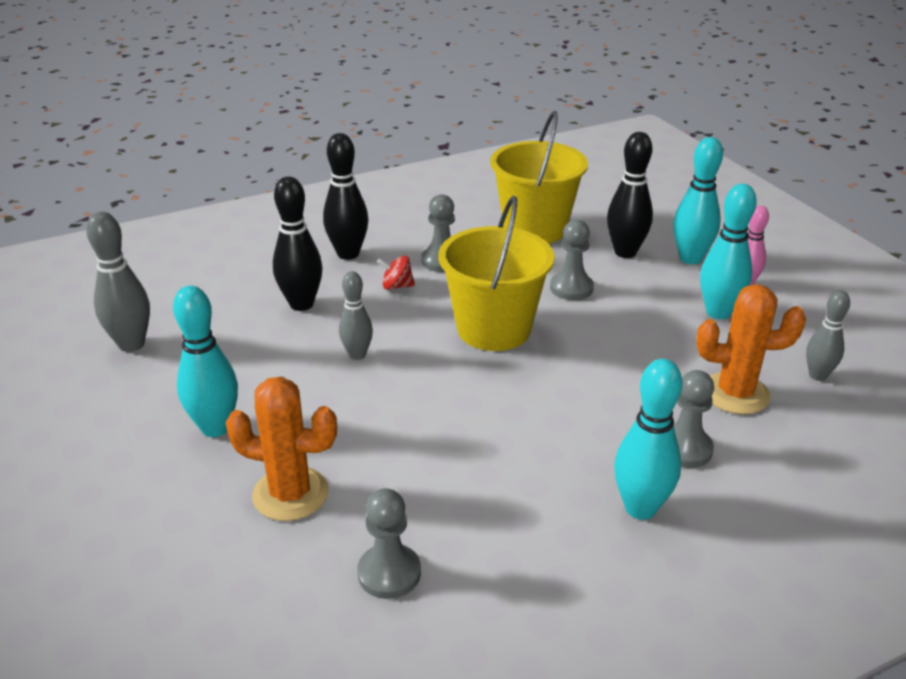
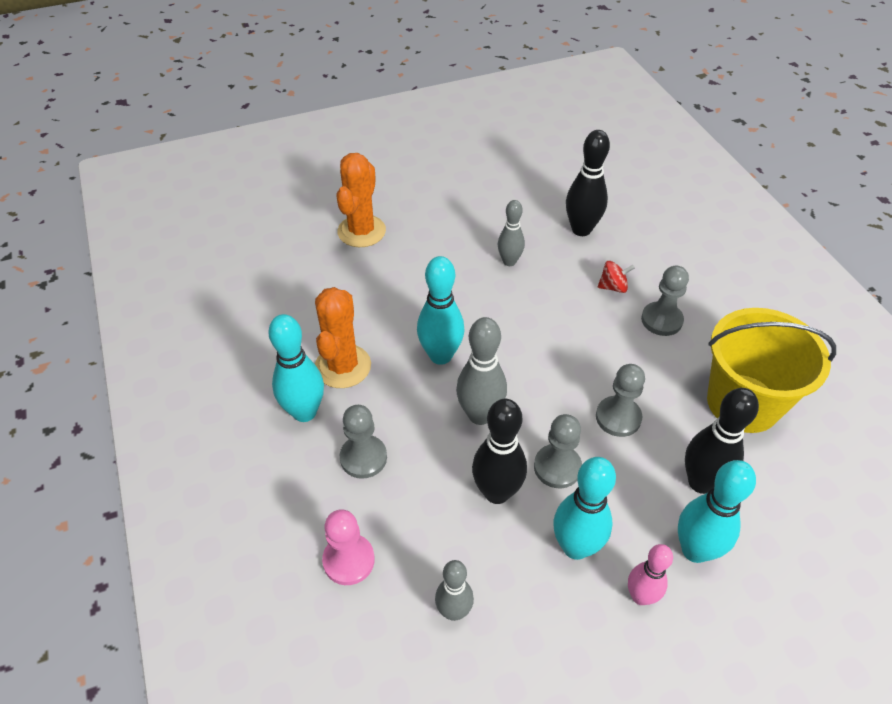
camera: 95 degrees right, 15 degrees up
(131, 344) = (527, 151): grey bowling pin -> grey bowling pin (480, 415)
(215, 427) = (431, 195): turquoise bowling pin -> turquoise bowling pin (440, 356)
(348, 254) = (666, 256): black bowling pin -> black bowling pin (496, 492)
(389, 573) = (284, 274): grey pawn -> grey pawn (557, 467)
(397, 286) = (613, 287): red spinning top -> red spinning top turned 75 degrees clockwise
(493, 329) = (544, 348): yellow bucket -> none
(735, 393) = (432, 520): orange cactus -> orange cactus (343, 366)
(809, 446) = (349, 560): none -> pink pawn

